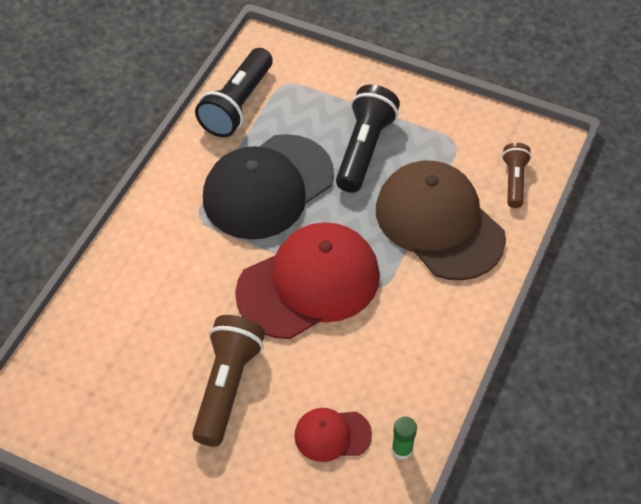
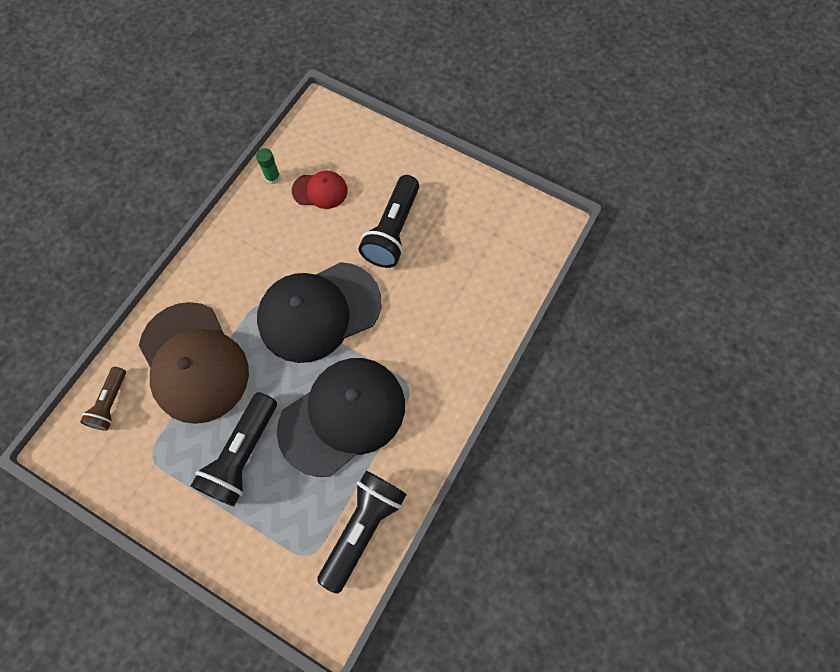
camera: 175 degrees left, 15 degrees up
(227, 386) = (392, 231): brown flashlight -> black flashlight
(309, 284) = (319, 312): red cap -> black cap

